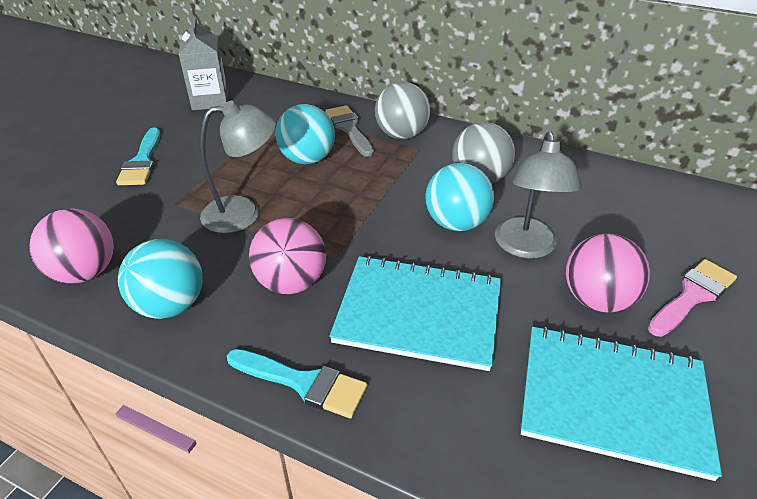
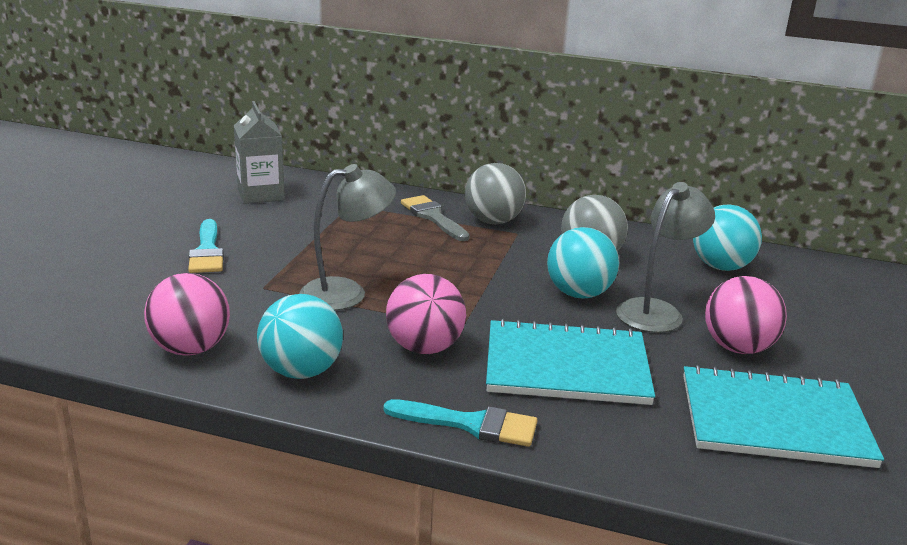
camera: 10 degrees left, 15 degrees down
(307, 159) = (397, 245): turquoise ball -> turquoise ball (721, 267)
(526, 248) = (656, 311): grey lamp -> grey lamp turned 135 degrees counterclockwise
(692, 296) = (827, 341): pink brush -> none

